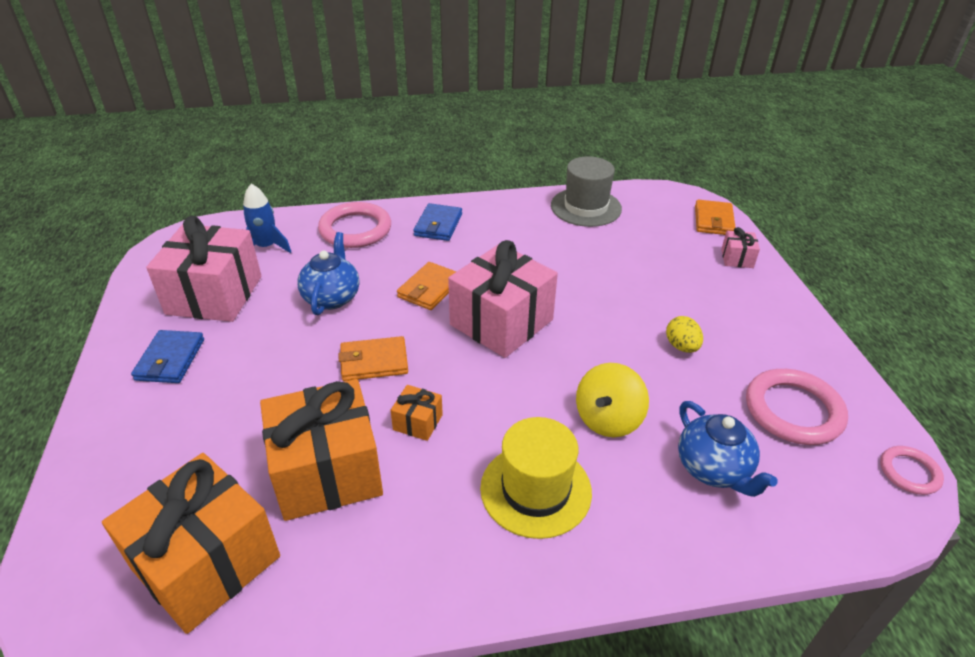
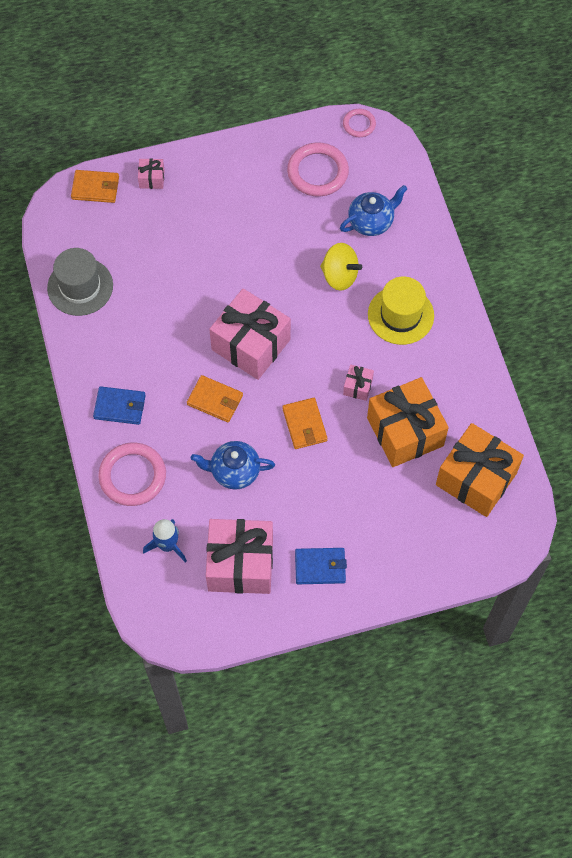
camera: 95 degrees left, 25 degrees up
(418, 422) = (358, 387): orange gift -> pink gift
(681, 346) = (264, 228): yellow egg -> none

